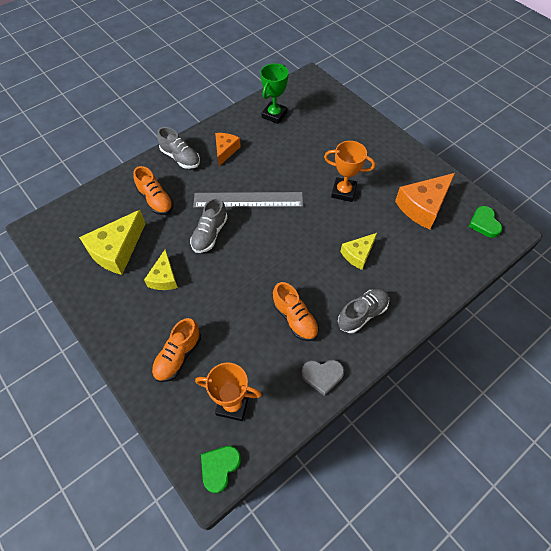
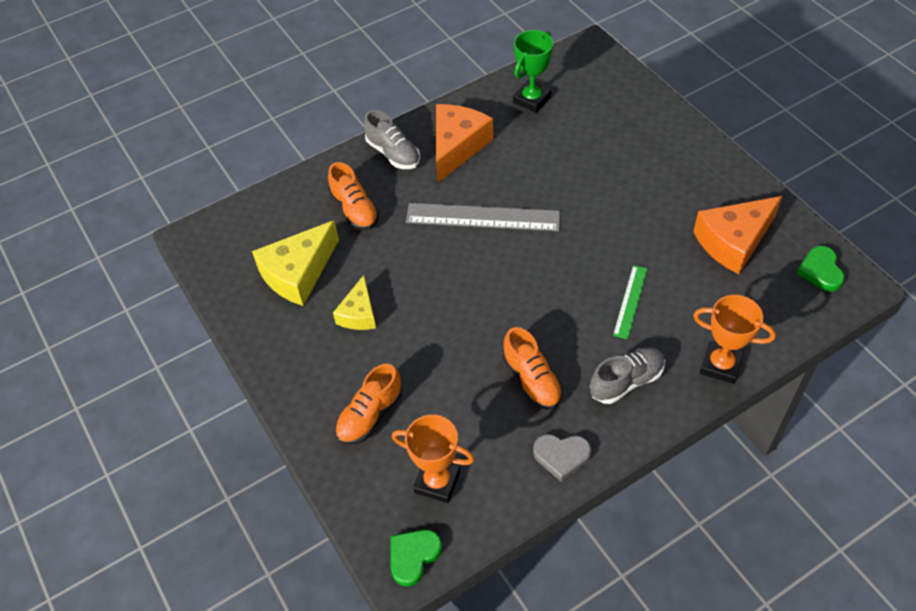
camera: 10 degrees right, 5 degrees down
(210, 234) = (425, 260): grey shoe -> none
(225, 151) = (457, 147): orange cheese -> orange cheese, size x1.67
(343, 192) = (620, 214): orange trophy -> orange trophy (720, 365)
(358, 254) = (630, 301): yellow cheese -> green ruler

